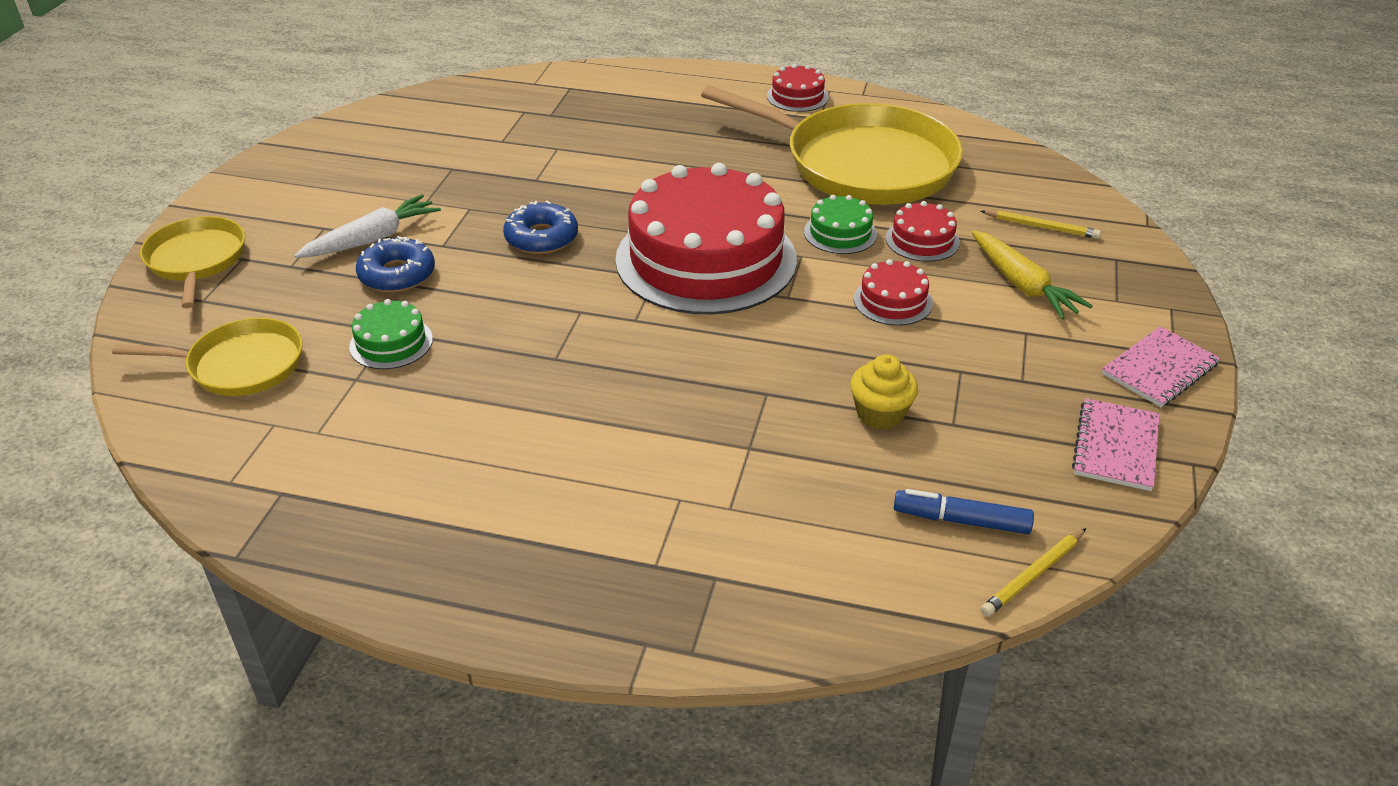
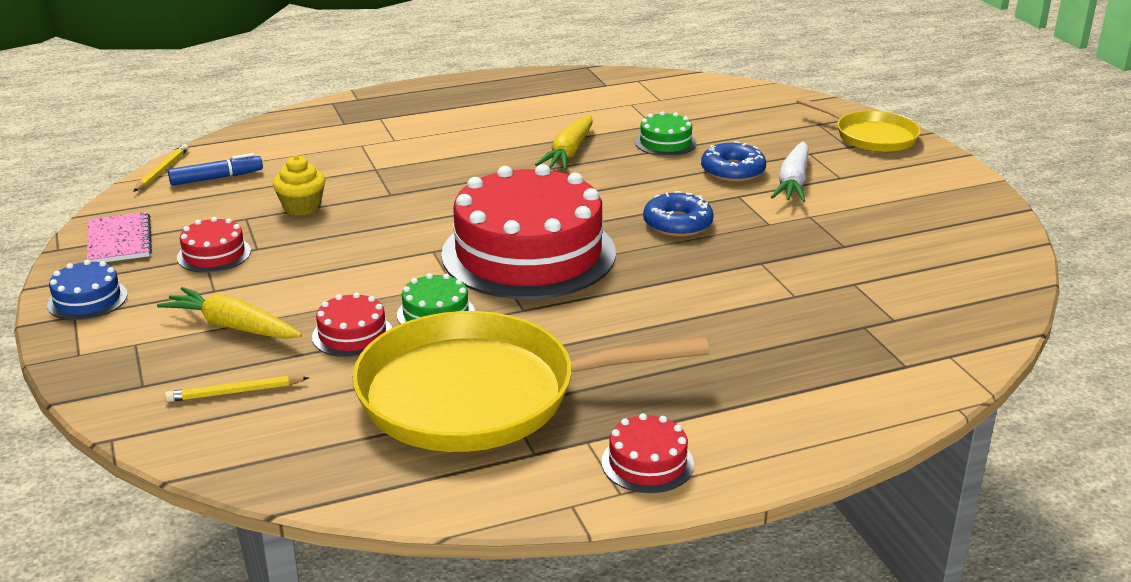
camera: 145 degrees right, 10 degrees down
(241, 365) = (728, 110): yellow pan -> none
(508, 374) = (569, 152): none -> yellow carrot
(893, 301) = (343, 275): red cake -> red cake (214, 254)
(1159, 369) = (87, 299): pink notebook -> blue cake

